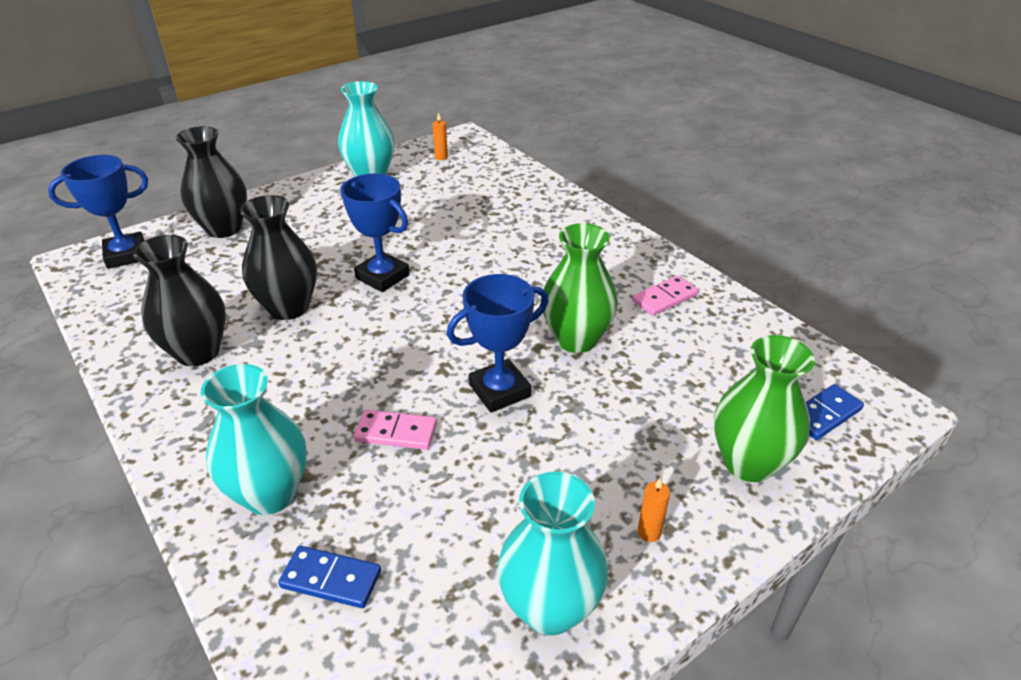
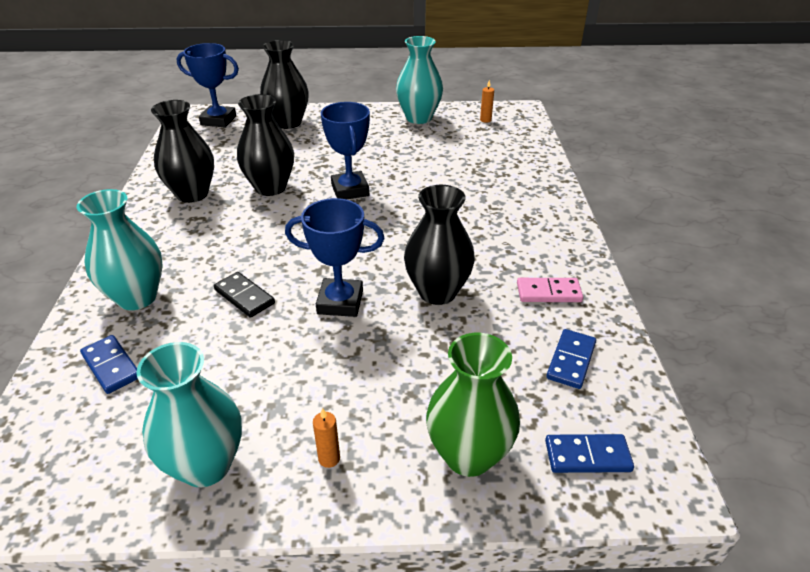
camera: 35 degrees right, 0 degrees up
(396, 432) = (244, 296): pink domino -> black domino
(576, 339) = (437, 292): green vase -> black vase
(738, 347) = (571, 360): none -> blue domino

